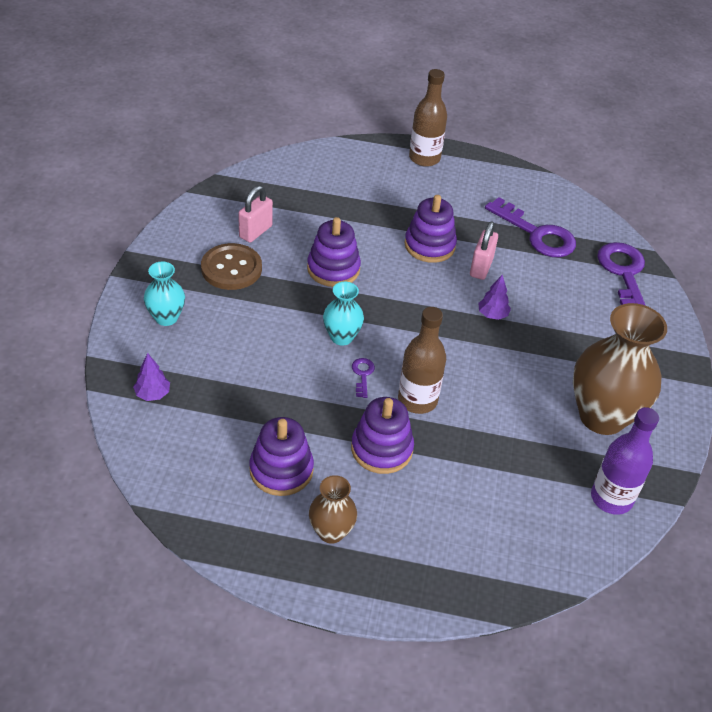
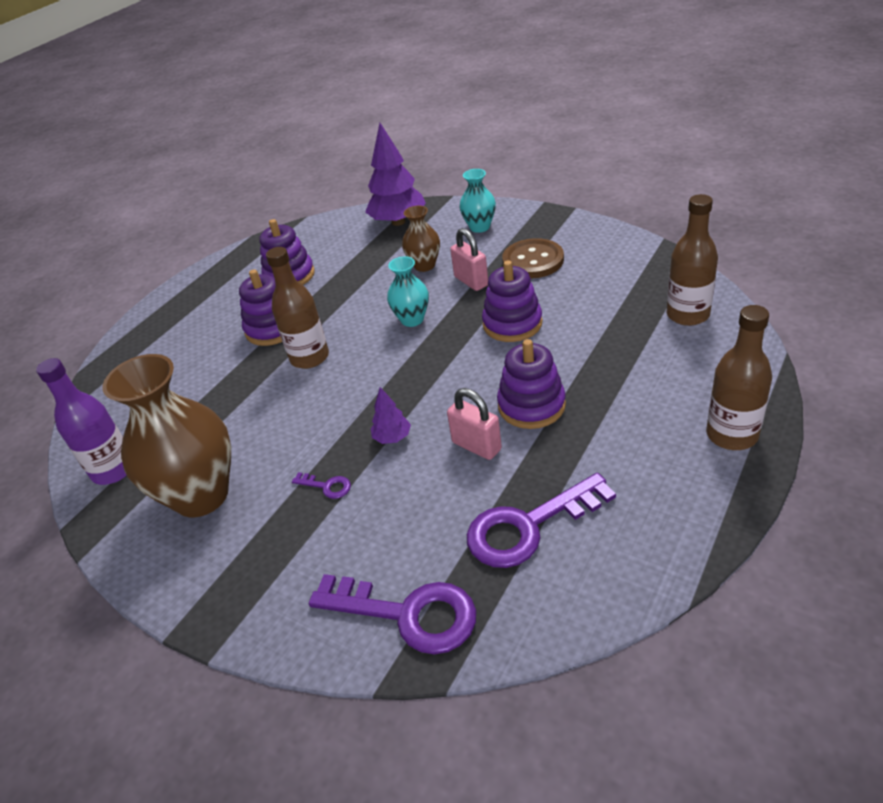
camera: 120 degrees right, 5 degrees down
(153, 394) = (398, 222): purple tree -> purple tree, size x2.09
(255, 232) = (587, 277): pink padlock -> pink padlock (471, 281)
(301, 176) = (687, 315): none -> brown bottle
(331, 532) = (220, 295): brown vase -> brown vase (424, 265)
(362, 375) = (359, 327): purple key -> purple key (327, 486)

